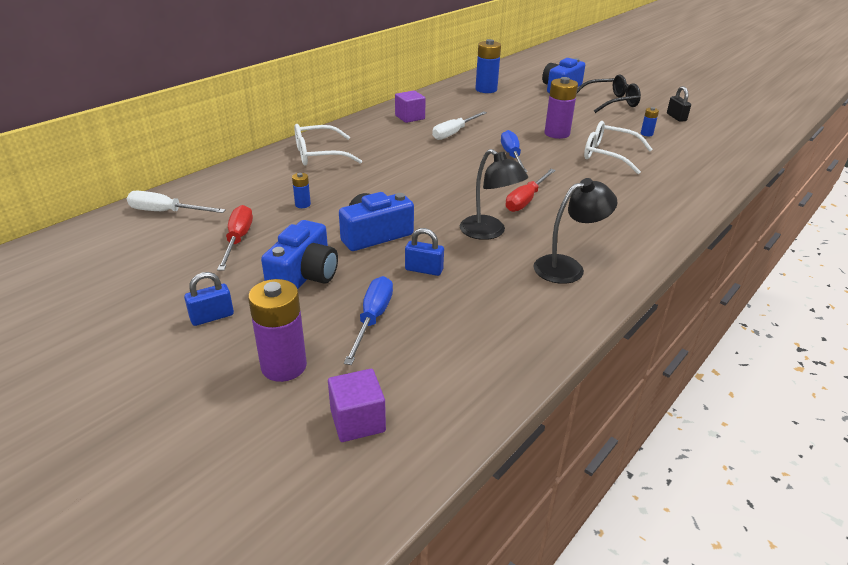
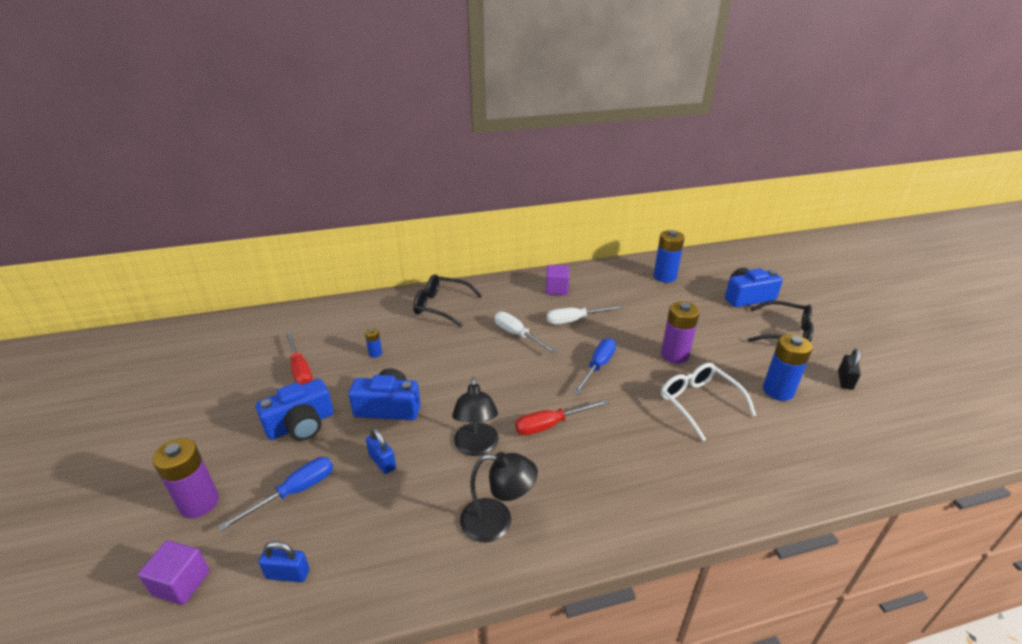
camera: 35 degrees right, 0 degrees up
(166, 212) = (289, 324): white screwdriver -> white screwdriver (518, 335)
(212, 317) = (212, 433): blue padlock -> blue padlock (288, 574)
(238, 240) = (300, 370): red screwdriver -> red screwdriver turned 120 degrees clockwise
(319, 155) = (441, 306): white glasses -> black glasses
(646, 134) = (778, 391): blue battery -> blue battery, size x2.05

